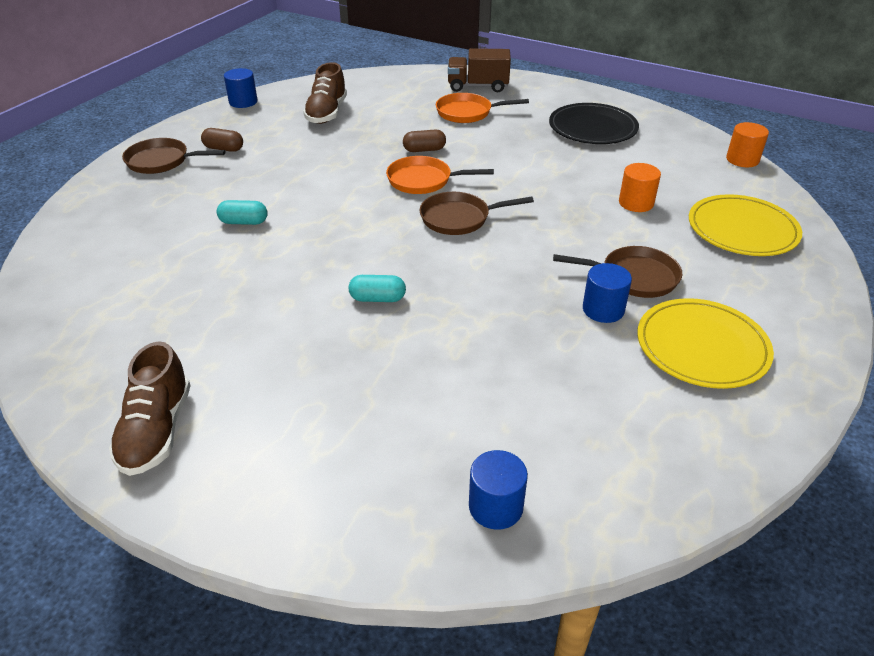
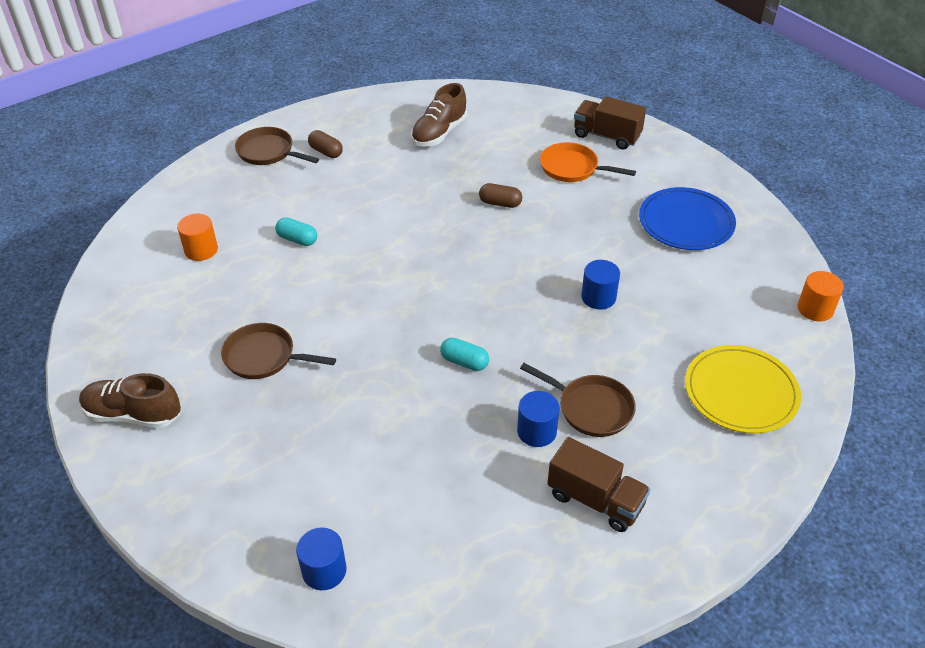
camera: 25 degrees right, 5 degrees up
(156, 431) = (133, 414): brown shoe -> brown shoe turned 75 degrees clockwise
(243, 102) = (373, 99): blue cylinder -> blue cylinder (598, 297)
(377, 298) = (356, 354): turquoise capsule -> turquoise capsule (464, 362)
(424, 180) = (476, 240): orange pan -> none
(459, 218) = (479, 292): brown pan -> brown pan (264, 357)
(592, 128) = (686, 222): black plate -> blue plate
(636, 203) = (658, 327): orange cylinder -> orange cylinder (201, 250)
(702, 347) = (595, 500): yellow plate -> brown truck

